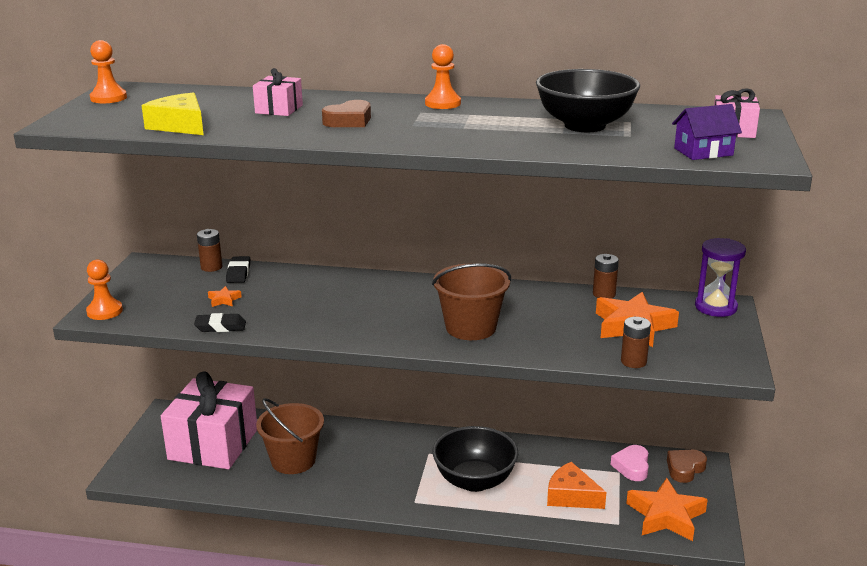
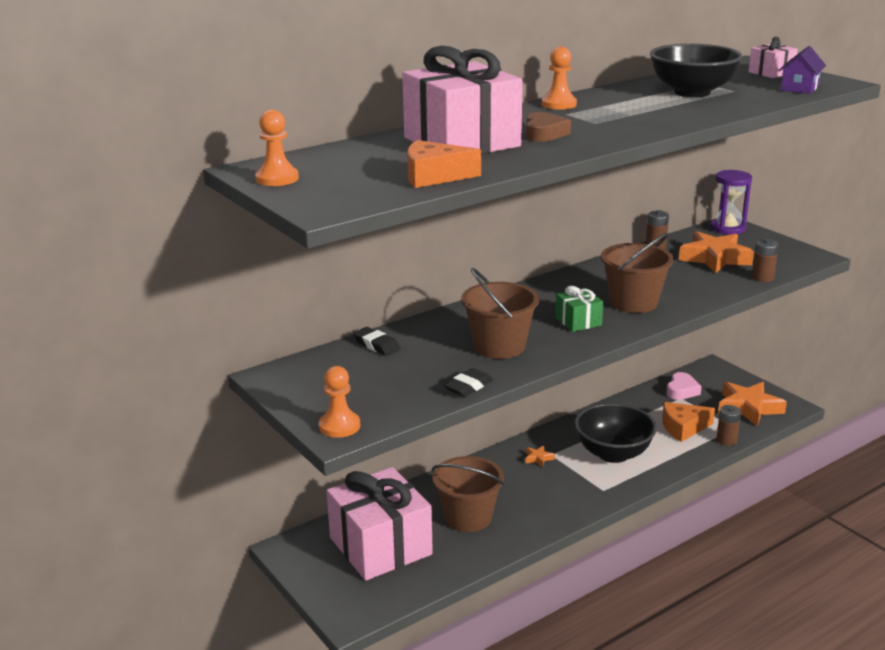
camera: 45 degrees left, 0 degrees up
(180, 125) = (434, 176): yellow cheese -> orange cheese
(211, 267) = (341, 351): brown battery -> brown battery (726, 440)
(224, 300) = (418, 368): orange star -> orange star (538, 458)
(279, 109) = (461, 142): pink gift -> pink gift, size x2.22
(302, 311) = (499, 346): none -> brown bucket
(395, 321) = (578, 321): none -> green gift
(632, 467) = (682, 390): pink heart -> pink heart turned 120 degrees counterclockwise
(684, 469) = (709, 375): brown heart -> none

